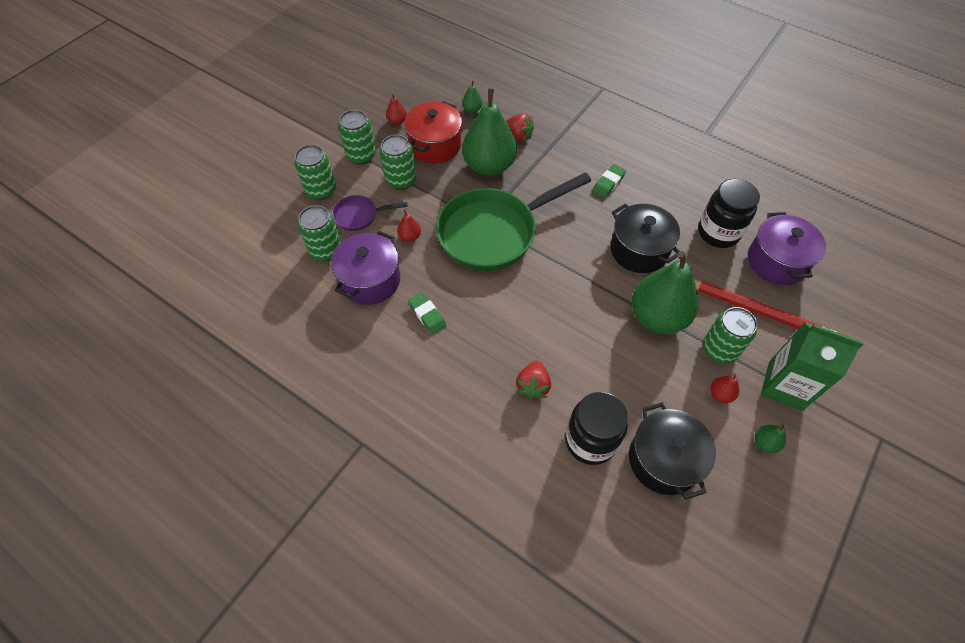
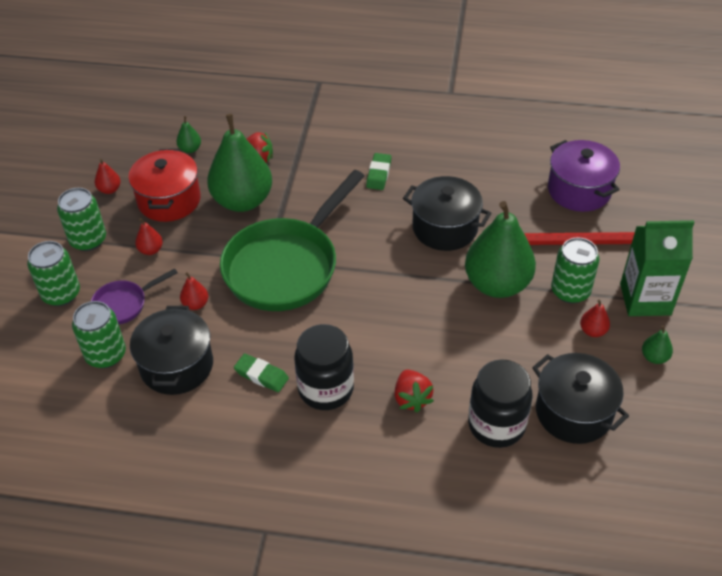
camera: 25 degrees left, 10 degrees down
(370, 280) = (177, 365): purple pot -> black pot
(401, 180) = (151, 250): green can -> red pear
(718, 233) = (511, 183): black jar -> black jar (326, 389)

